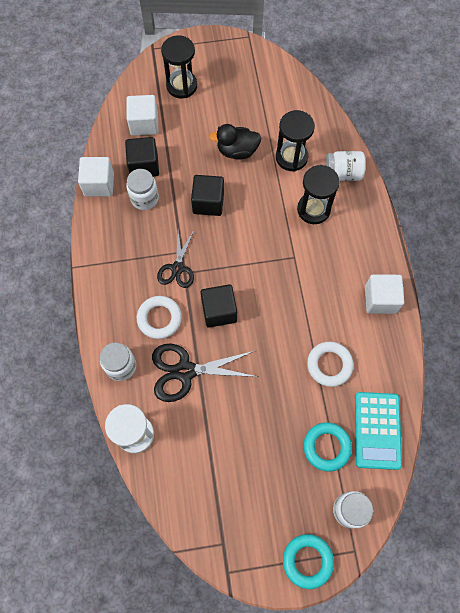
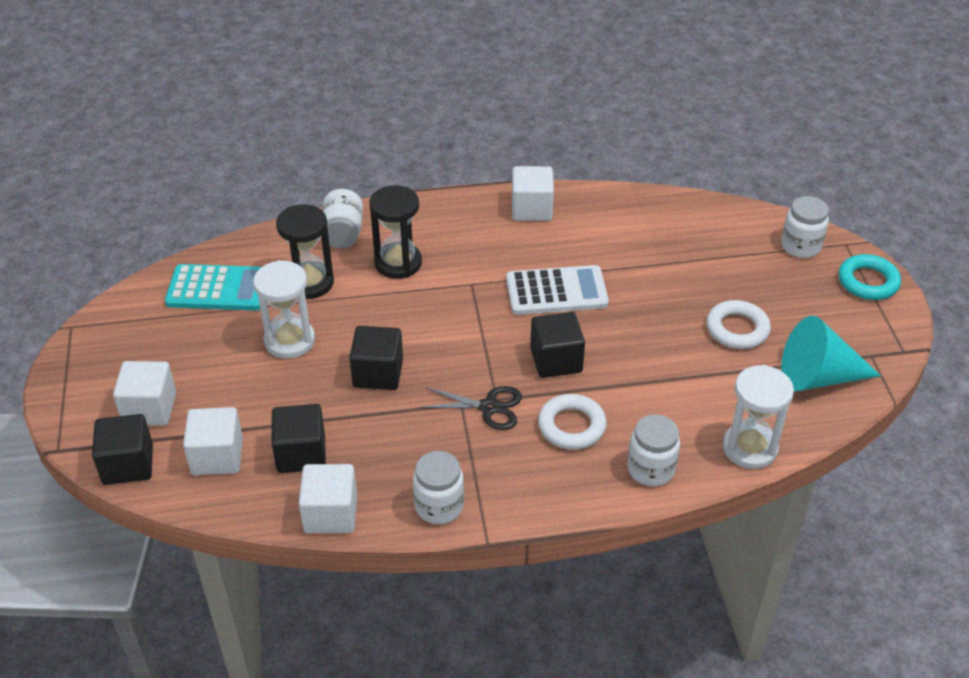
camera: 90 degrees left, 25 degrees down
(140, 82) = (128, 464): none -> black cube
(144, 198) = (363, 451): white jar -> white jar (439, 506)
(182, 86) = (150, 408): black hourglass -> white cube
(185, 371) = (649, 395): black scissors -> none
(201, 496) = (818, 377): none -> turquoise cone
(237, 151) = (289, 341): black duck -> white hourglass
(288, 314) = (556, 291): none -> white calculator
(326, 447) = (730, 262): turquoise ring -> none
(329, 365) = (624, 256): white ring -> white ring (737, 329)
(377, 430) = (701, 220): turquoise calculator -> turquoise calculator (218, 289)

